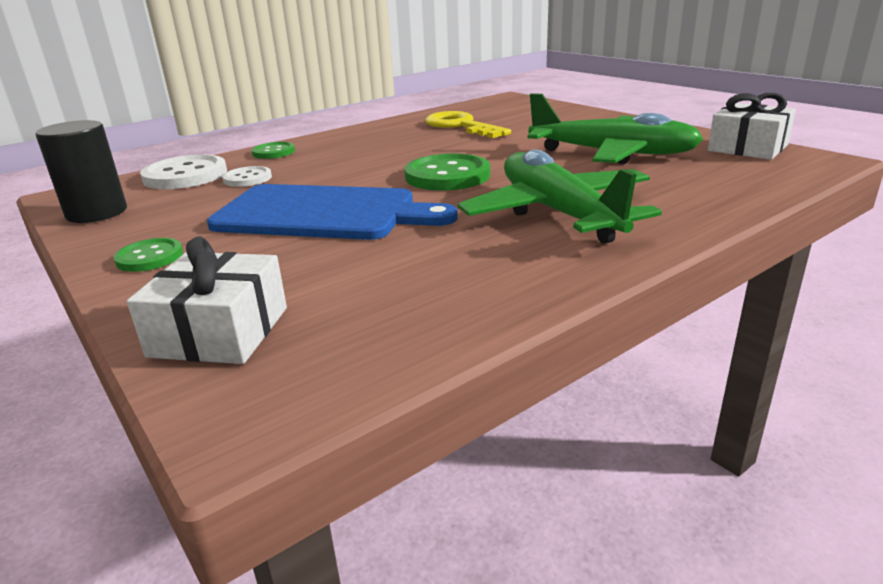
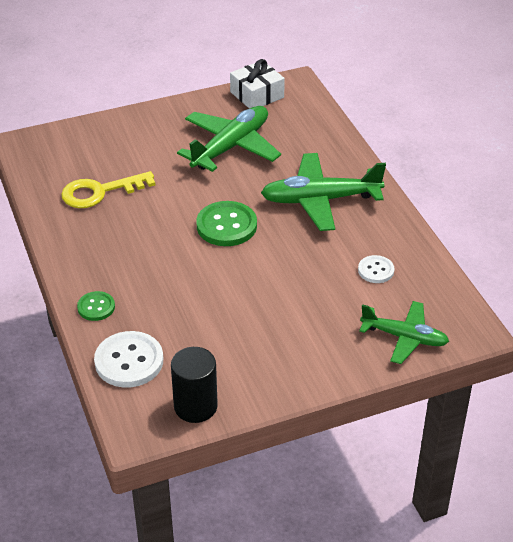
camera: 75 degrees left, 15 degrees up
(149, 257) = (299, 369): green button -> none
(220, 331) = (404, 337): white gift -> green plane
(247, 178) = (164, 324): white button -> white button (376, 270)
(323, 213) = (266, 290): blue cutting board -> none

